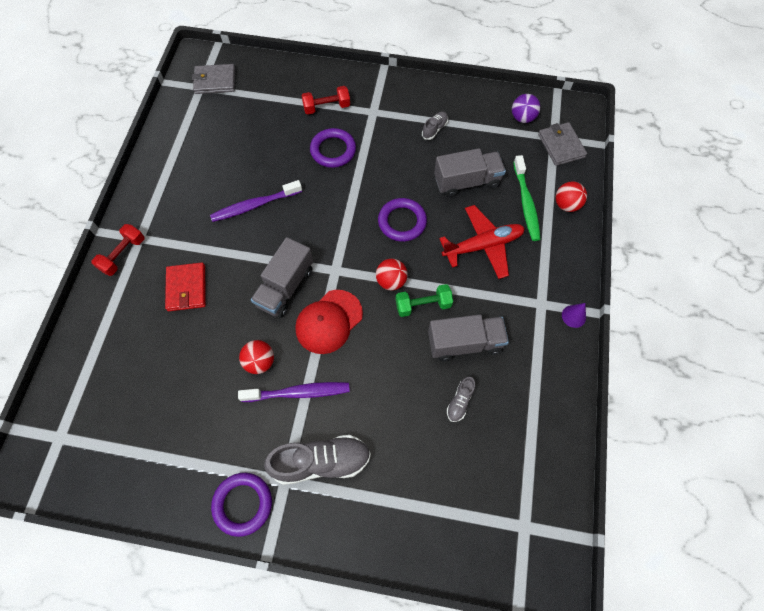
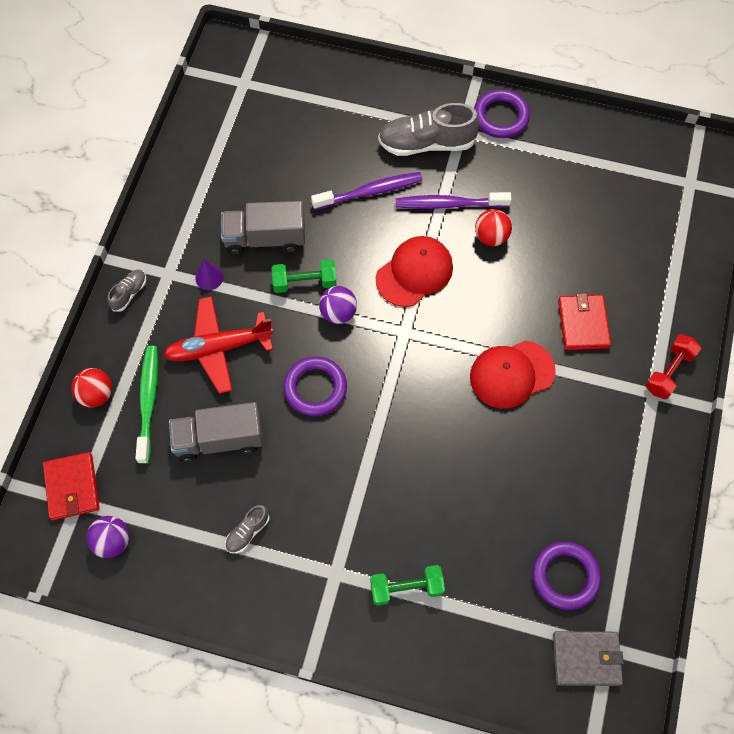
camera: 175 degrees left, 0 degrees up
(249, 243) = (511, 374): none -> red cap
(254, 205) = (508, 427): purple toothbrush -> purple toothbrush (370, 192)
(285, 287) = (465, 316): grey truck -> none
(326, 107) = (406, 588): red dumbbell -> green dumbbell
(333, 150) = (400, 507): purple ring -> purple ring (565, 576)
(391, 281) = (338, 313): red ball -> purple ball
(460, 401) = (282, 183): grey shoe -> grey shoe (129, 293)
(561, 145) = (72, 487): grey wallet -> red wallet
(573, 316) = (136, 257): purple cone -> purple cone (209, 277)

